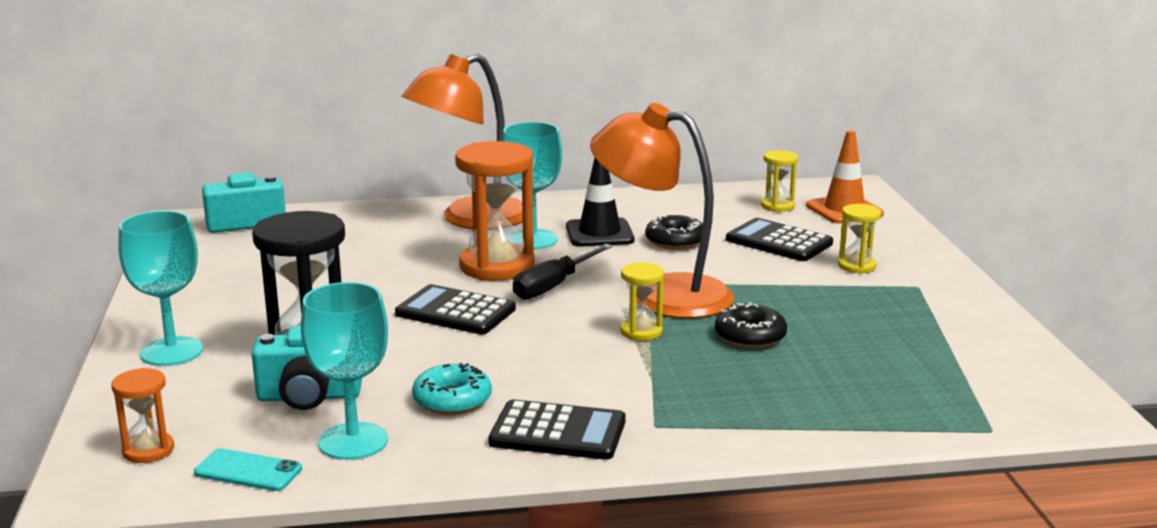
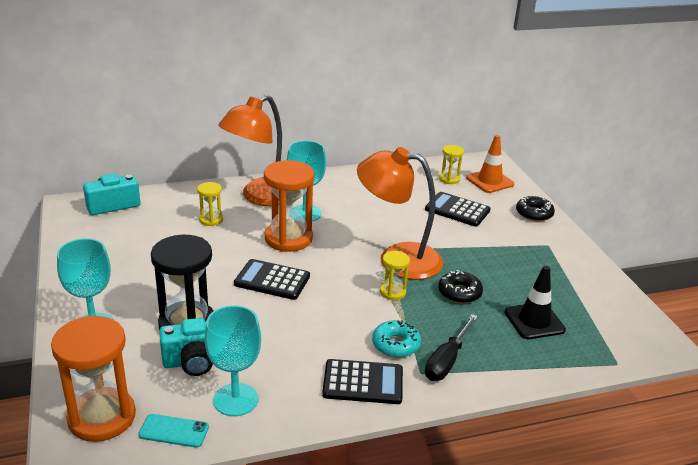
camera: 10 degrees left, 10 degrees up
(148, 450) = (102, 417): orange hourglass -> orange hourglass, size x1.99
(452, 400) = (290, 359): turquoise donut -> turquoise donut (396, 344)
(553, 286) = (329, 254): black screwdriver -> black screwdriver (447, 360)
(599, 233) = (346, 207): black traffic cone -> black traffic cone (534, 321)
(675, 241) = (394, 212): black donut -> black donut (534, 214)
(856, 266) = (508, 229): yellow hourglass -> yellow hourglass (211, 220)

